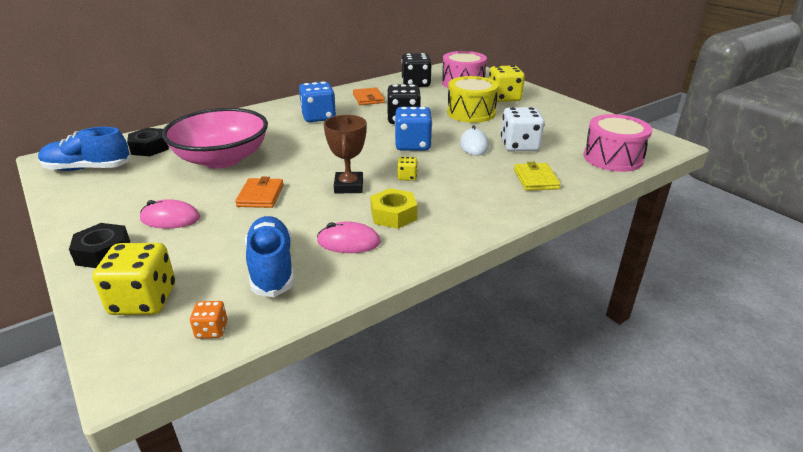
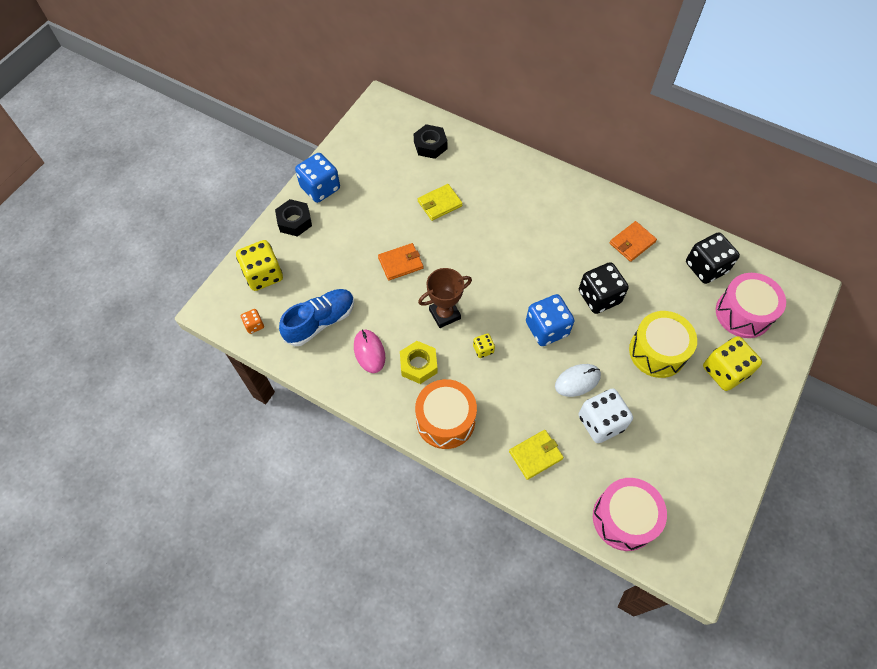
camera: 65 degrees right, 30 degrees up
(88, 169) = (380, 133): blue shoe -> none
(170, 218) = (345, 229): pink mouse -> none
(222, 159) = (439, 204): pink bowl -> yellow wallet
(318, 117) = (559, 224): blue dice -> blue dice (320, 188)
(470, 215) = (445, 420): none -> orange drum

